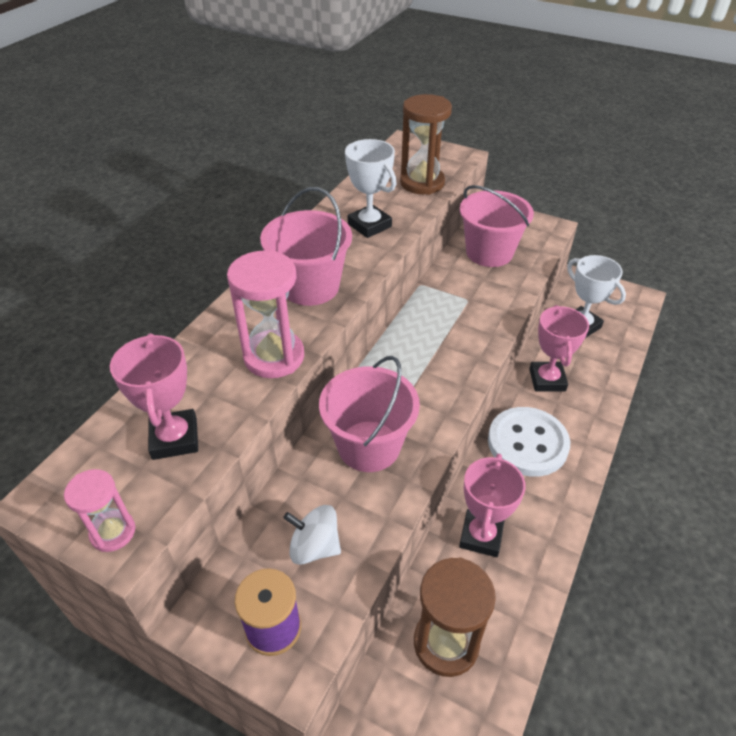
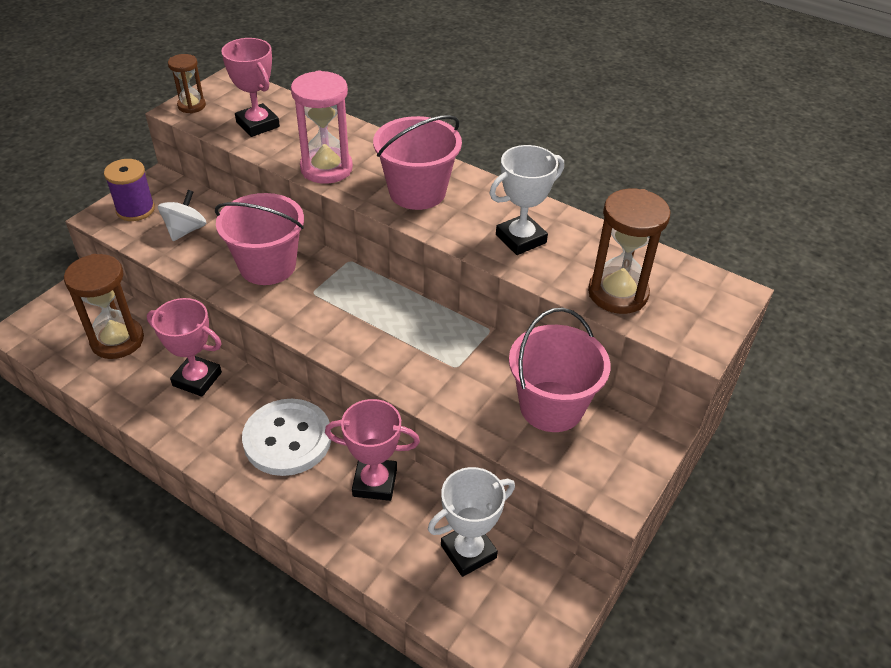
camera: 95 degrees right, 0 degrees up
(113, 532) = (191, 106): pink hourglass -> brown hourglass
(175, 438) = (257, 124): pink trophy -> pink trophy turned 60 degrees clockwise

